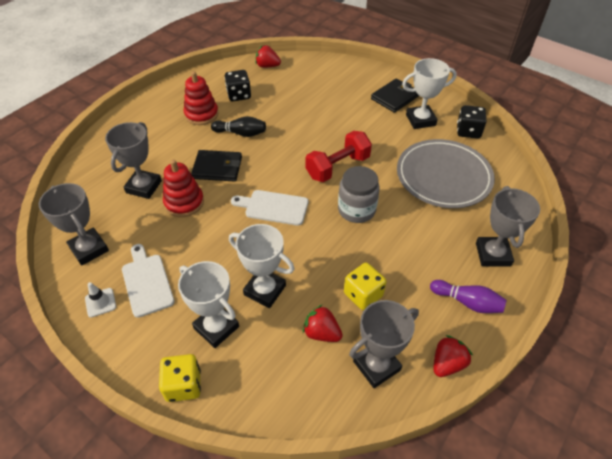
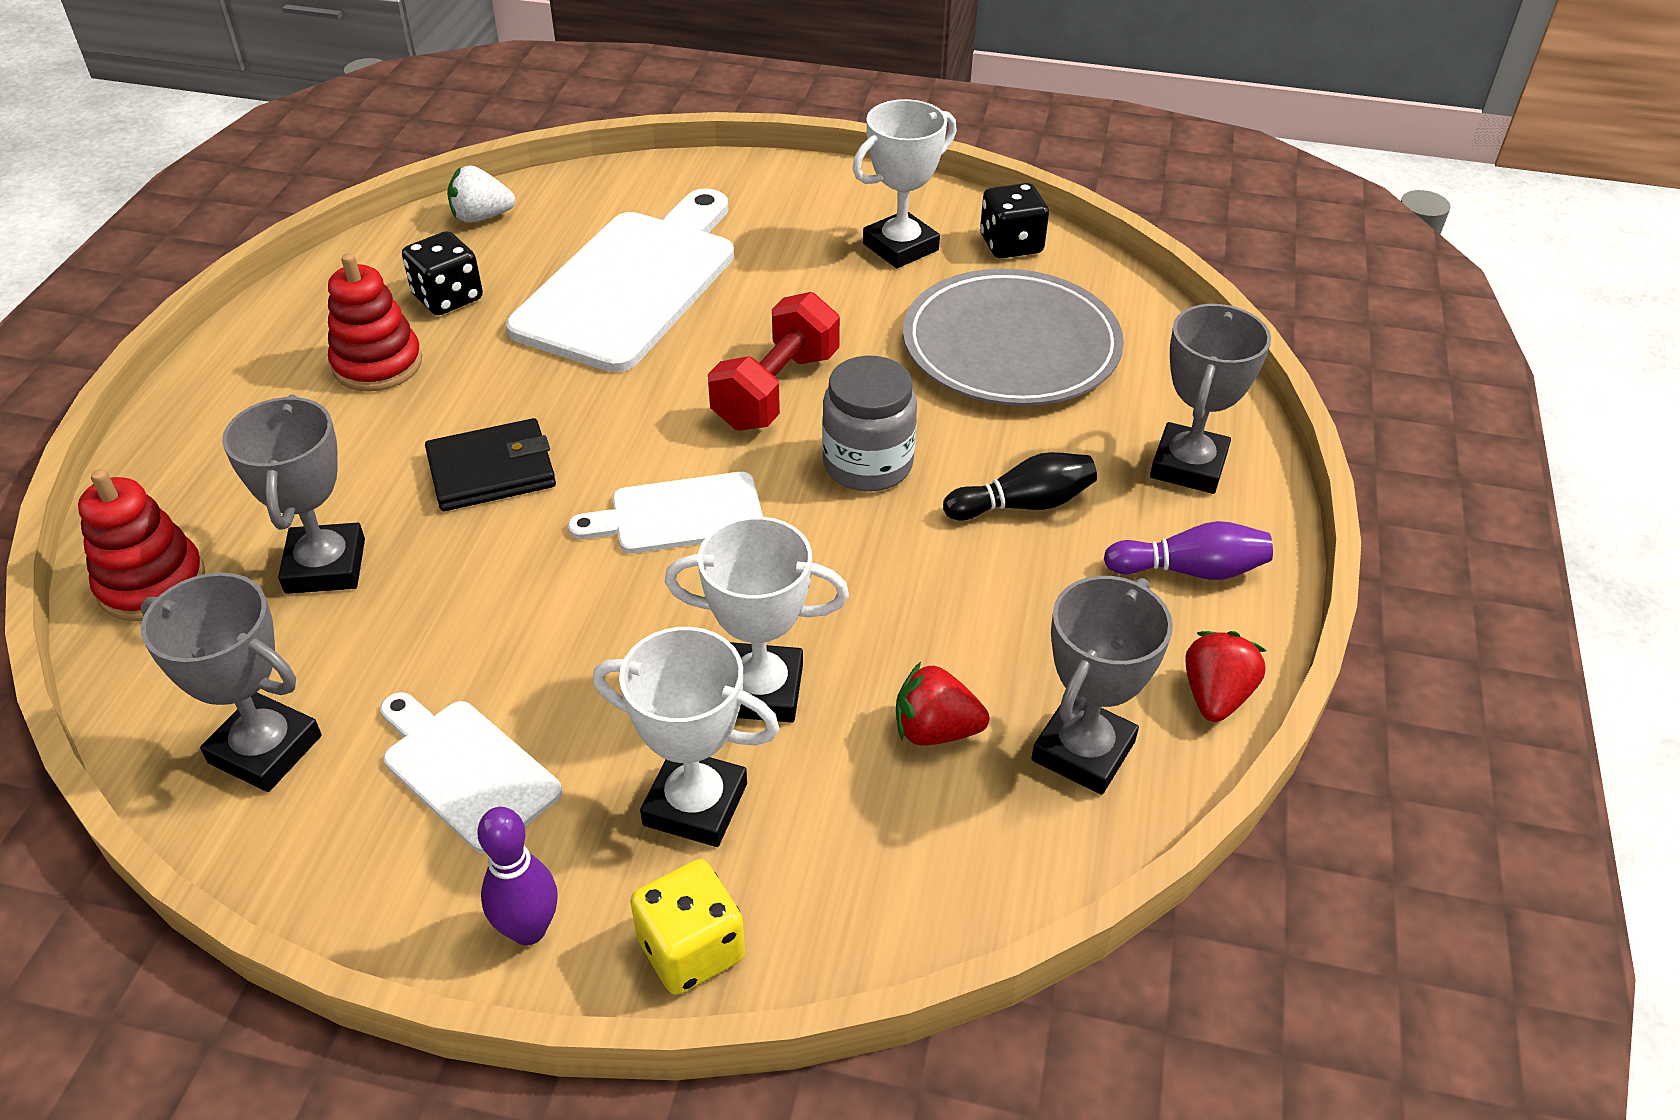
camera: 25 degrees left, 5 degrees down
(100, 302) = (373, 855): white traffic cone -> none
(134, 352) = (529, 929): none -> purple bowling pin
(184, 202) = (454, 569): red stacking toy -> red stacking toy (152, 583)
(241, 133) = (505, 380): black bowling pin -> black bowling pin (1023, 504)
(267, 66) = (481, 217): red strawberry -> white strawberry
(306, 108) = (631, 284): none -> white cutting board
(363, 295) = (978, 626): yellow dice -> none
(395, 97) = (819, 215): black wallet -> none
(493, 254) = (1188, 466): grey trophy -> grey trophy turned 45 degrees clockwise

